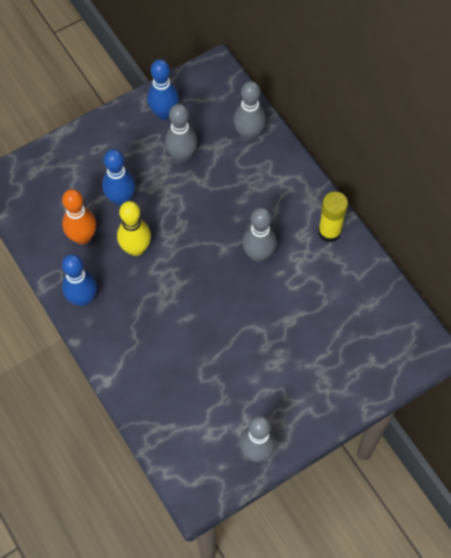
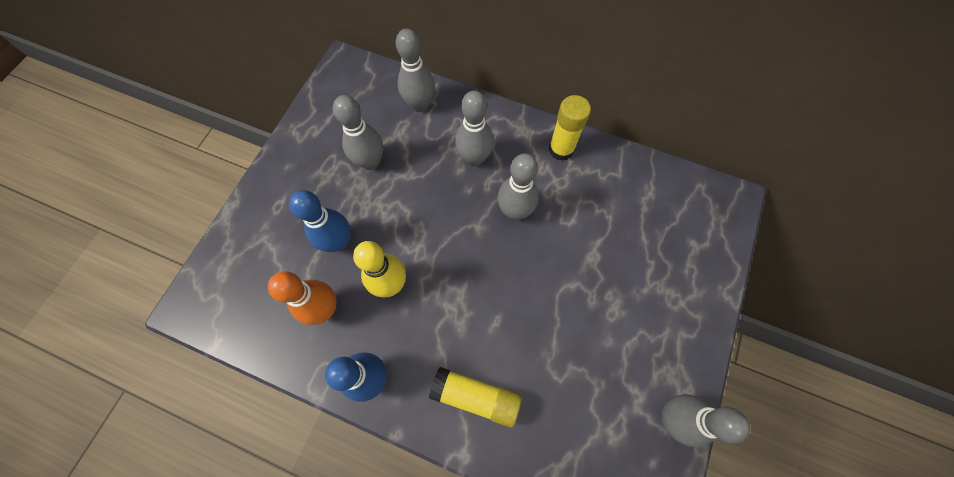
camera: 35 degrees left, 5 degrees up
(140, 353) = (476, 396): none -> yellow glue stick
(164, 113) = (323, 132): blue bowling pin -> none
(259, 199) = (474, 158): none -> grey bowling pin

